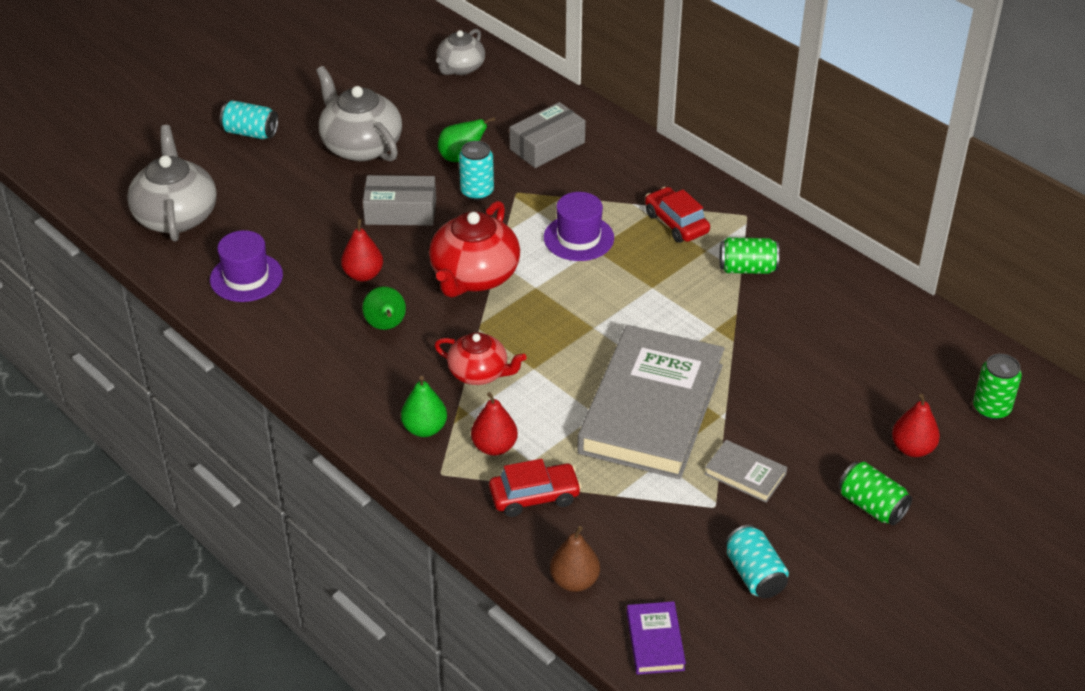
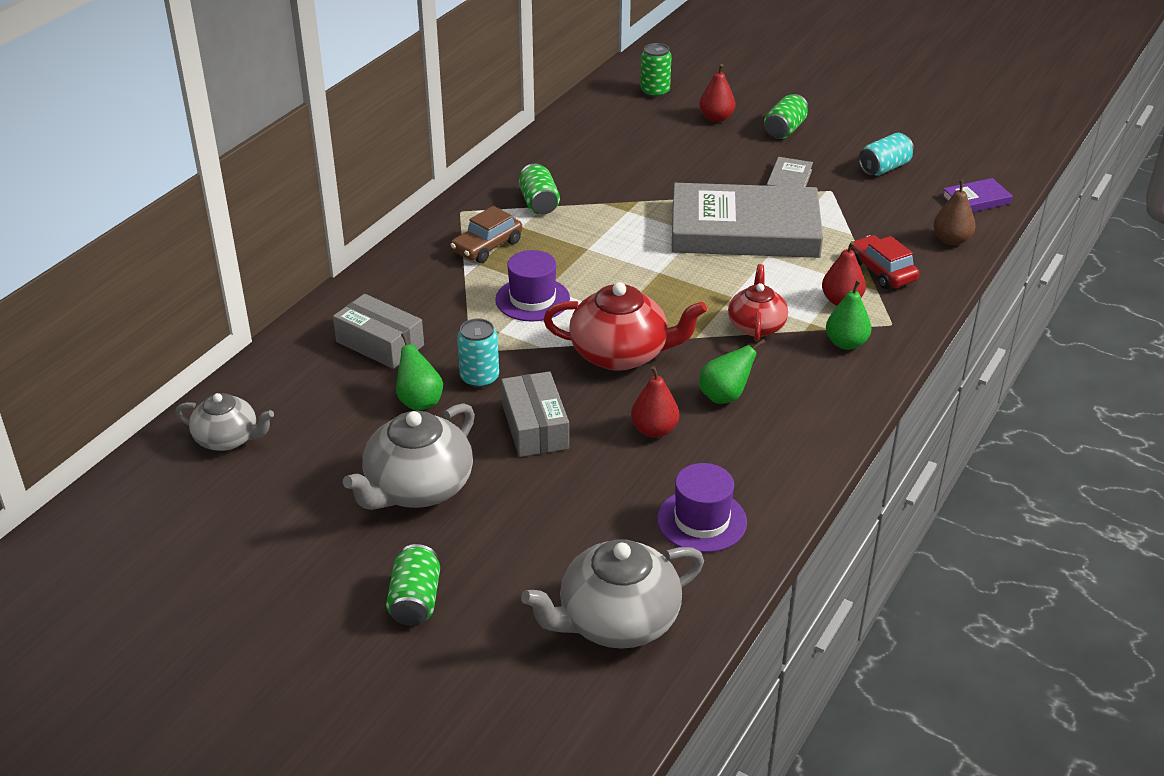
camera: 105 degrees left, 5 degrees down
(250, 133) = (415, 600): turquoise can -> green can
(676, 223) = (487, 247): red car -> brown car

